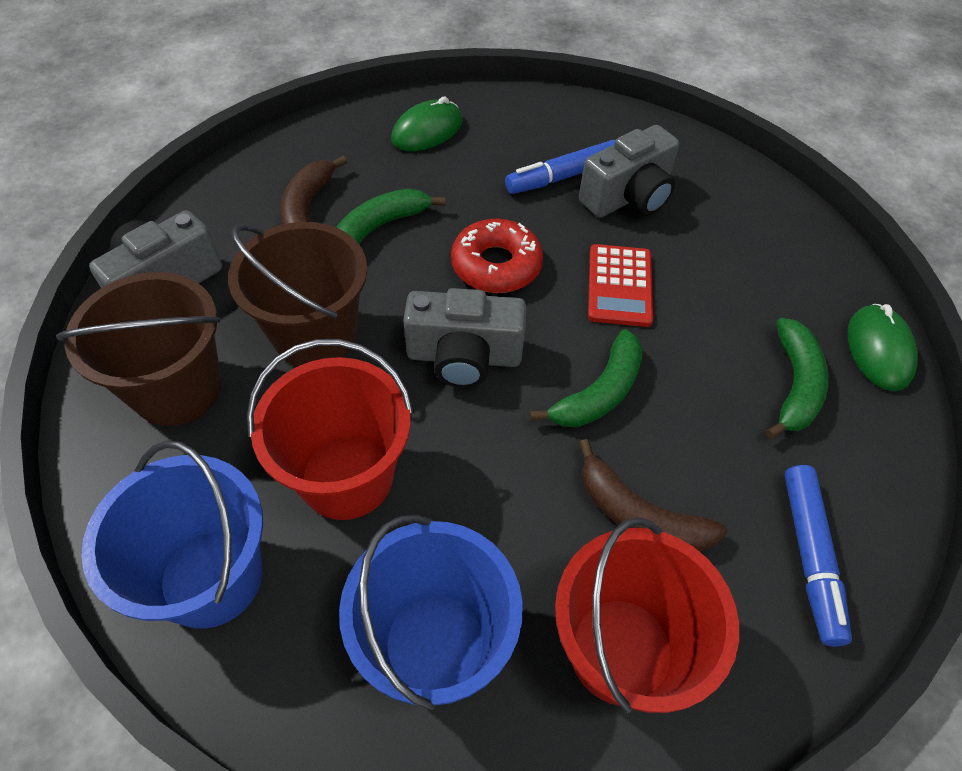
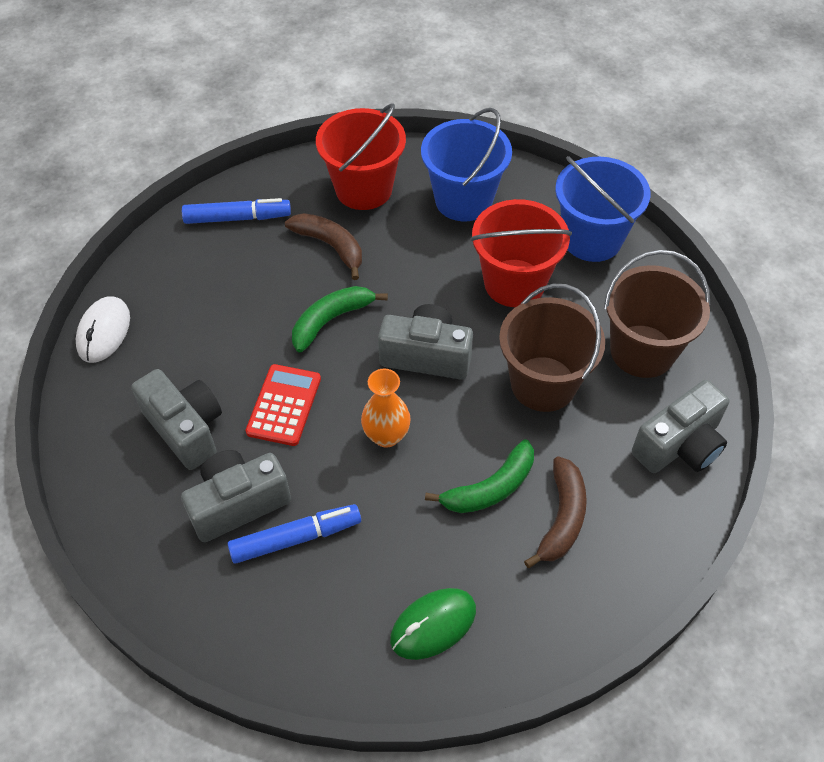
camera: 170 degrees left, 0 degrees up
(496, 265) = (386, 436): red donut -> orange vase
(715, 255) = (186, 428): none -> grey camera
(794, 385) = (185, 312): green banana -> none
(810, 555) = (237, 218): blue marker -> blue marker turned 75 degrees clockwise
(878, 350) = (104, 332): green mouse -> white mouse

